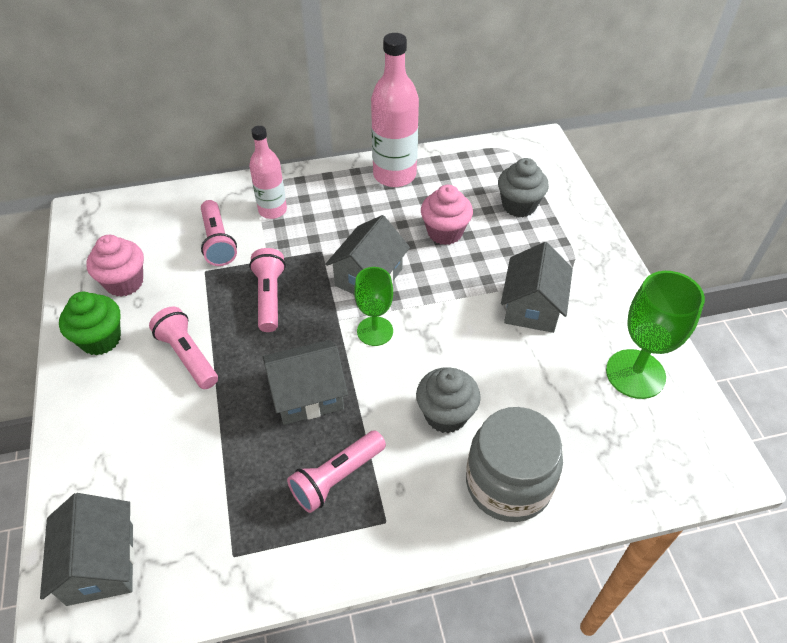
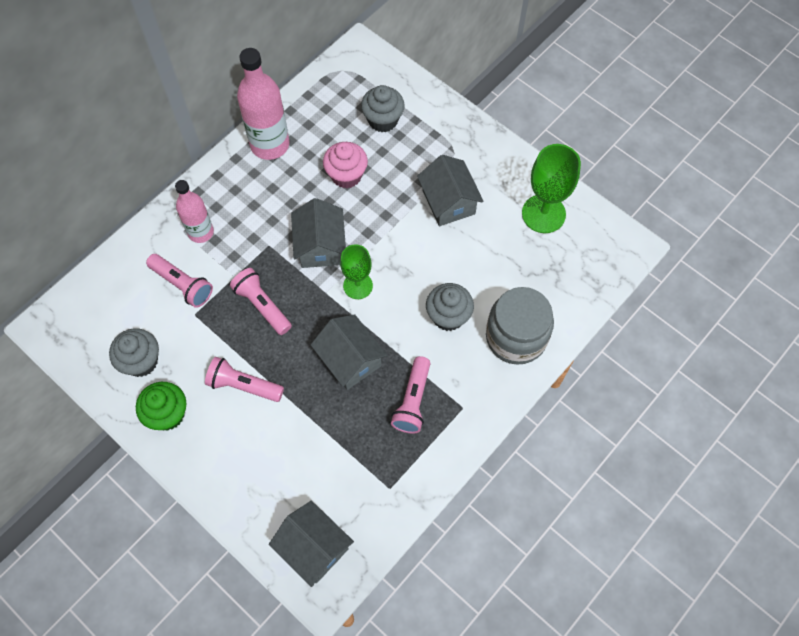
camera: 35 degrees left, 15 degrees up
(124, 282) = (141, 361): pink cupcake -> grey cupcake
(307, 395) = (350, 360): grey house -> grey house turned 75 degrees counterclockwise

